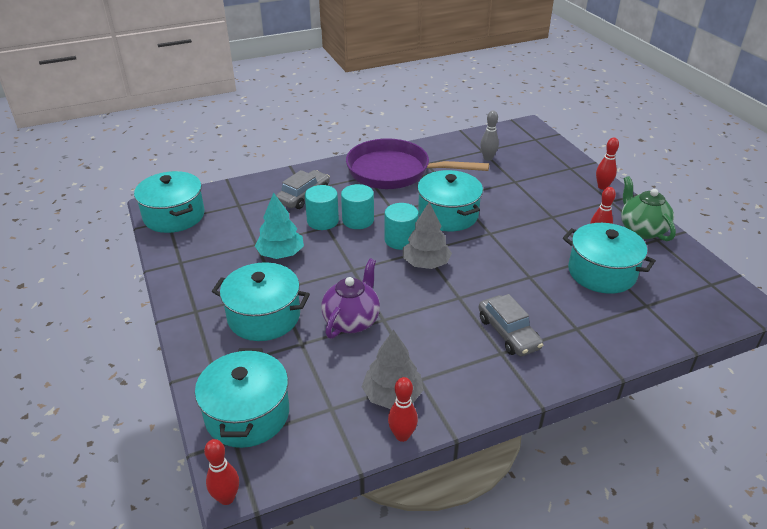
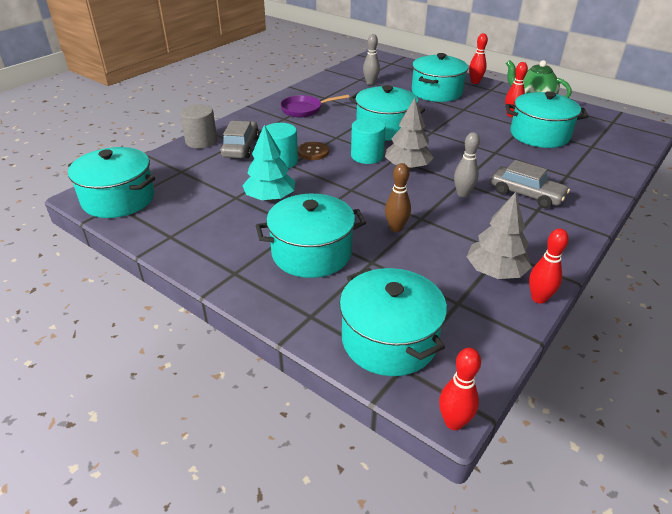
camera: 30 degrees left, 0 degrees up
(278, 180) = (201, 141): none -> grey cylinder
(352, 321) = (396, 228): purple teapot -> brown bowling pin
(358, 220) = (313, 152): turquoise cylinder -> brown button
(394, 172) = (304, 109): purple pan -> purple pan, size x0.50
(447, 310) = (462, 194): none -> grey bowling pin
(545, 188) = (436, 92): none -> turquoise pot

